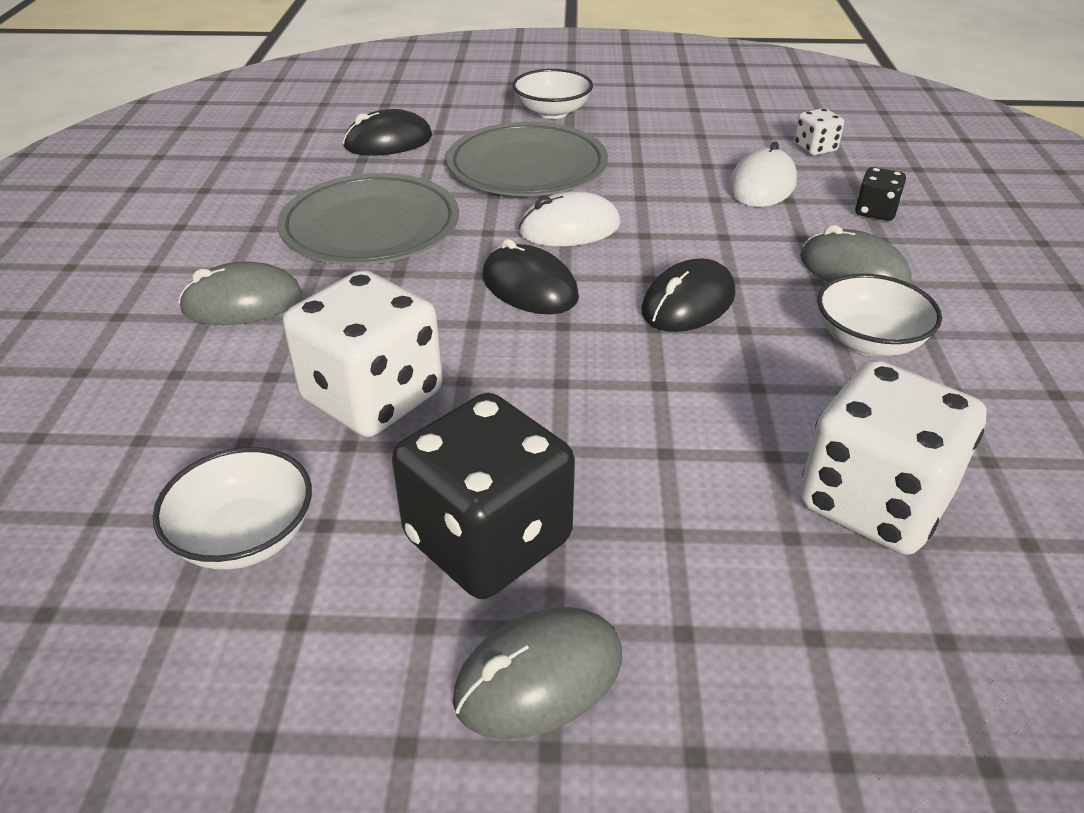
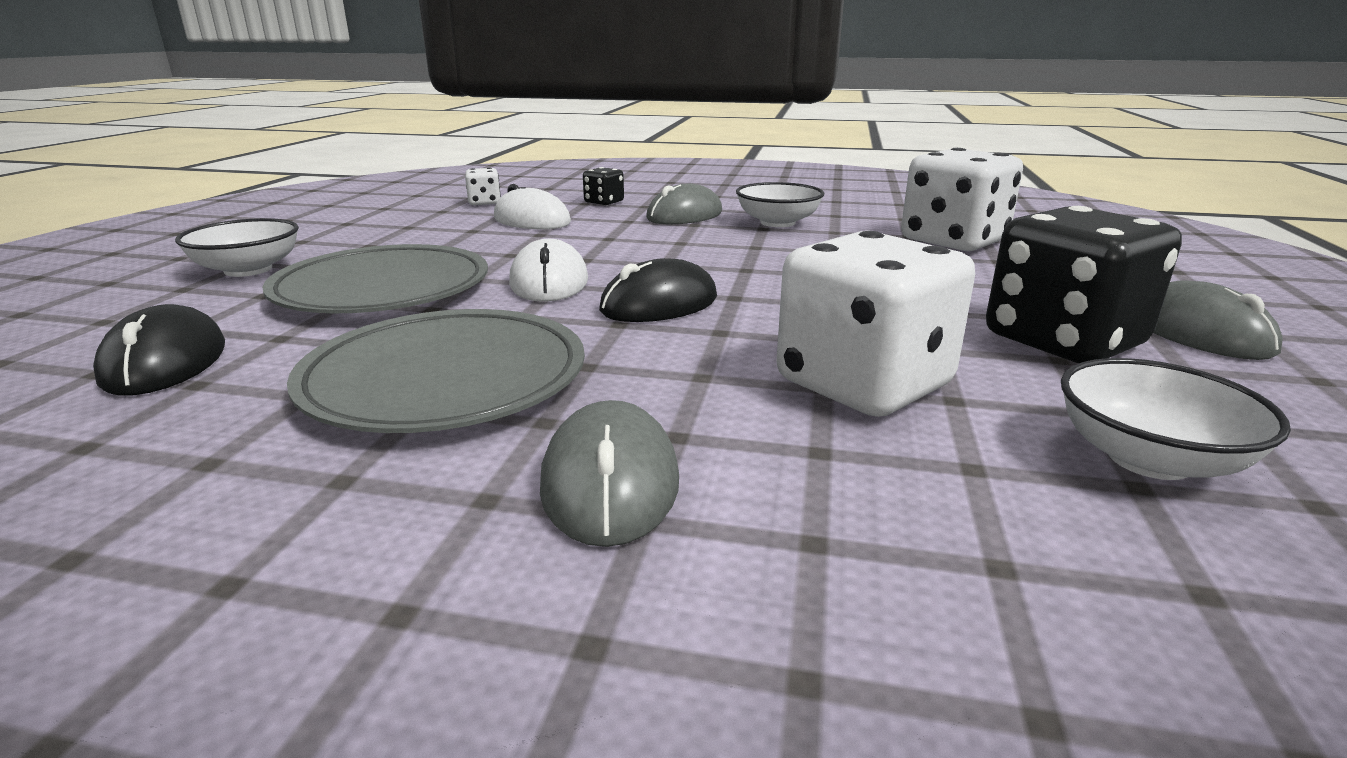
camera: 80 degrees left, 15 degrees down
(688, 303) = (712, 256): black mouse -> none

